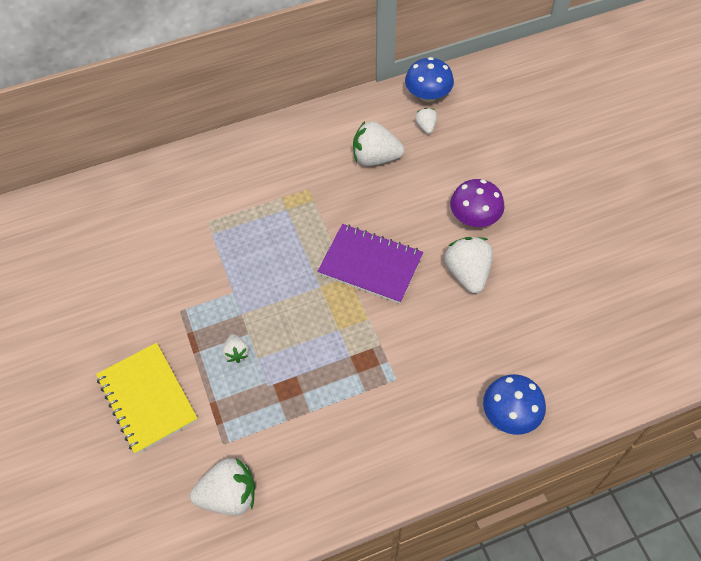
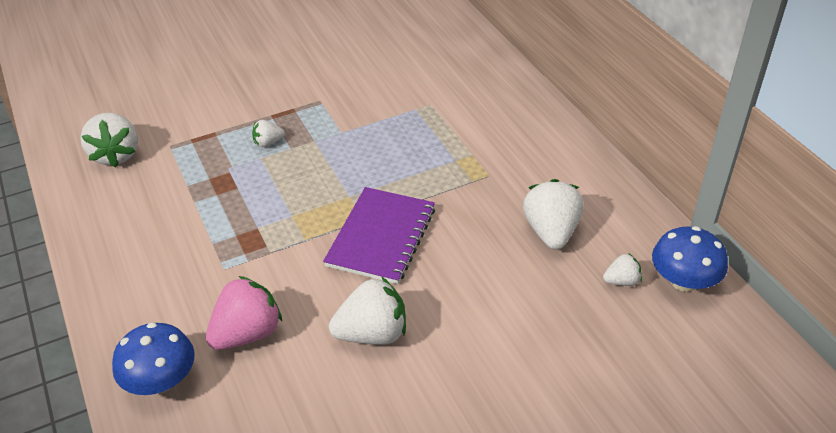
camera: 85 degrees right, 15 degrees down
(147, 398) = (224, 93): yellow notebook -> none
(465, 356) = (247, 333): none -> pink strawberry
(474, 217) = (466, 340): purple mushroom -> none

